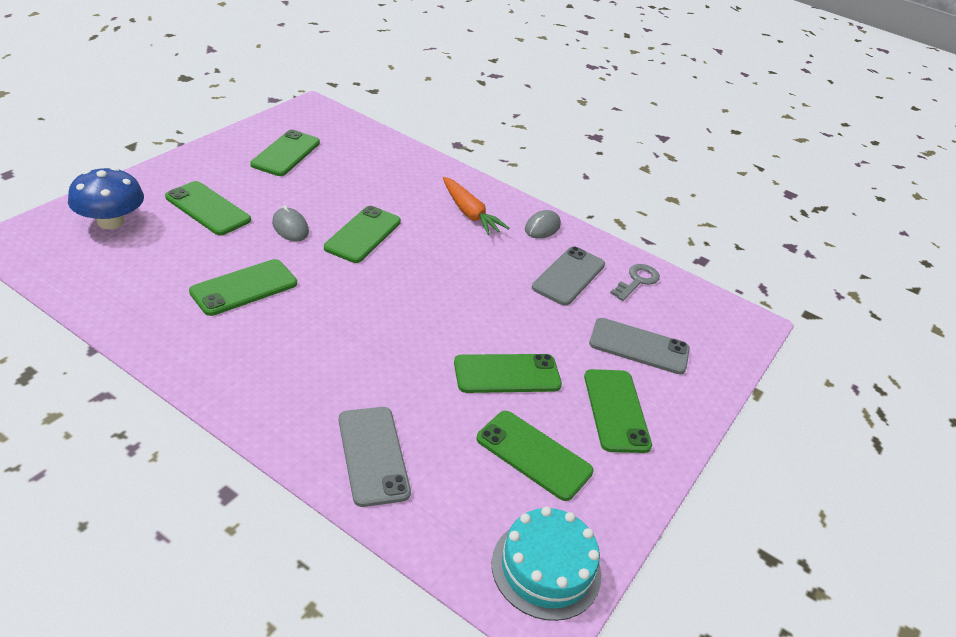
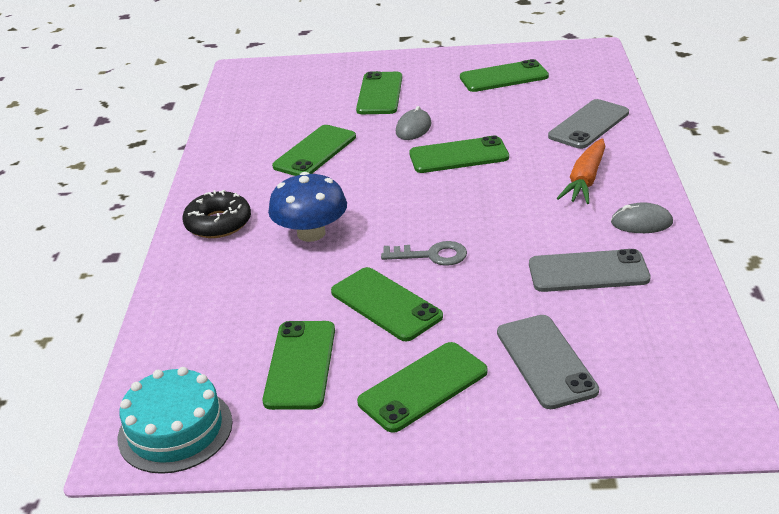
camera: 65 degrees right, 5 degrees down
(110, 221) = (309, 79): blue mushroom -> blue mushroom (311, 233)
(244, 287) = (315, 152): green phone -> green phone turned 75 degrees counterclockwise
(276, 397) = (218, 223): none -> black donut
(373, 455) = (207, 290): grey phone -> grey phone (588, 124)
(637, 281) = (659, 314): grey key -> grey key (431, 255)

